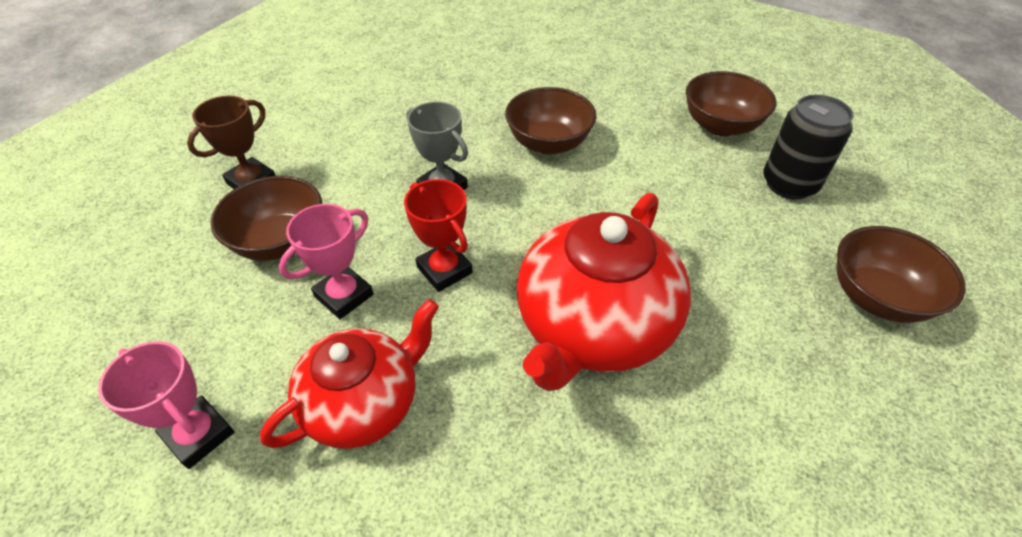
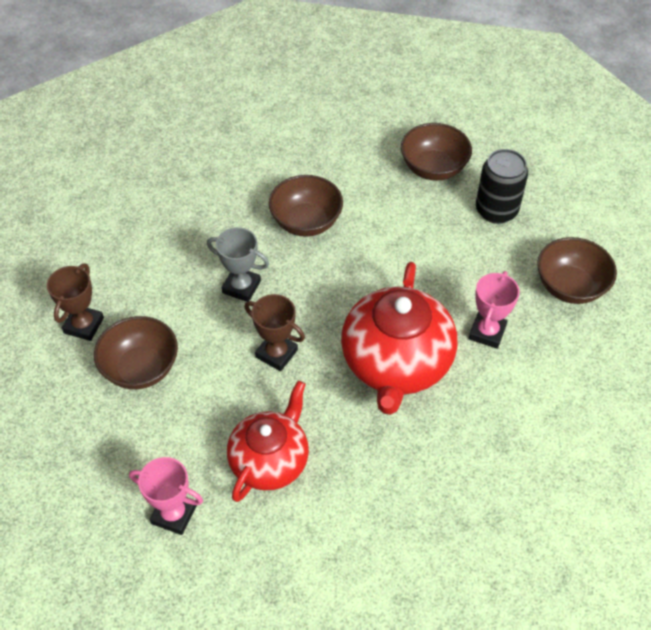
camera: 20 degrees left, 5 degrees up
(344, 295) = (214, 394): pink trophy -> pink trophy (487, 332)
(444, 270) = (276, 353): red trophy -> brown trophy

